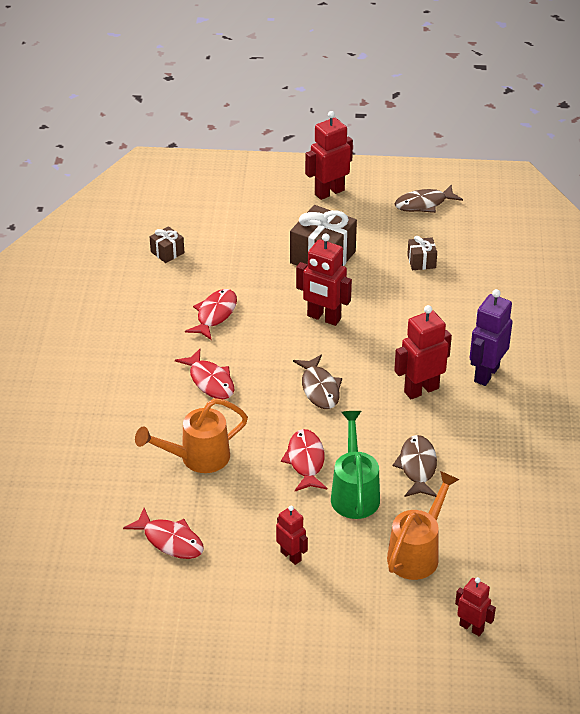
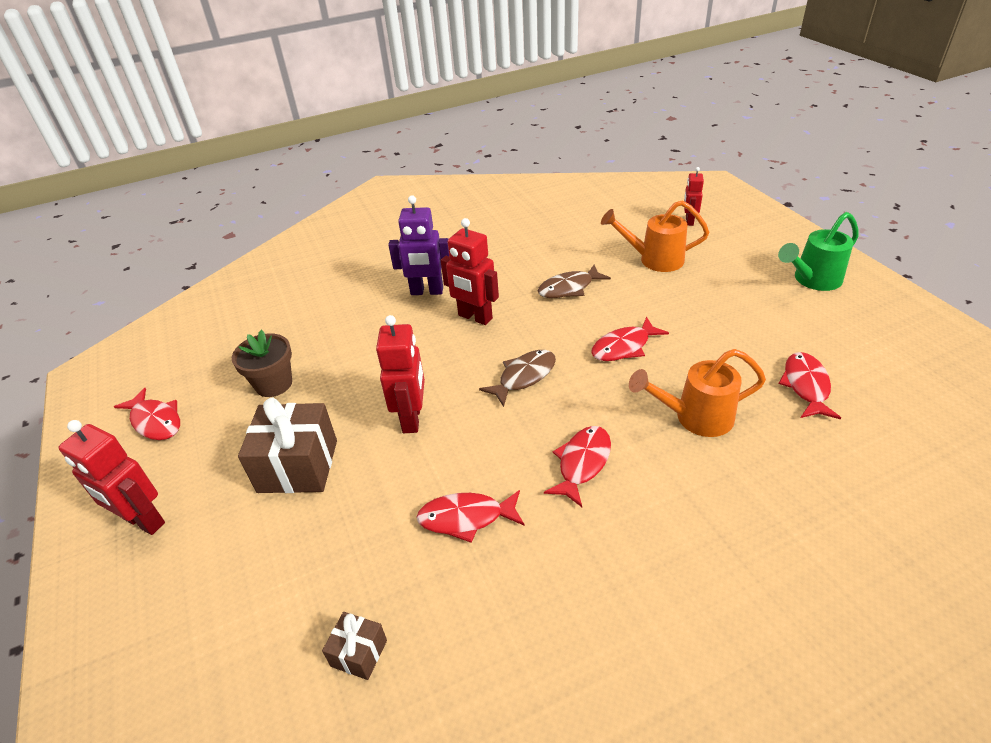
camera: 115 degrees left, 0 degrees up
(197, 458) = (695, 417): orange watering can -> orange watering can turned 135 degrees clockwise
(291, 556) = (731, 312): red robot -> none
(354, 493) = (630, 307): green watering can -> green watering can (812, 280)
(421, 261) = (274, 384): brown gift -> brown flower pot
(424, 204) = (155, 421): brown fish -> red fish

